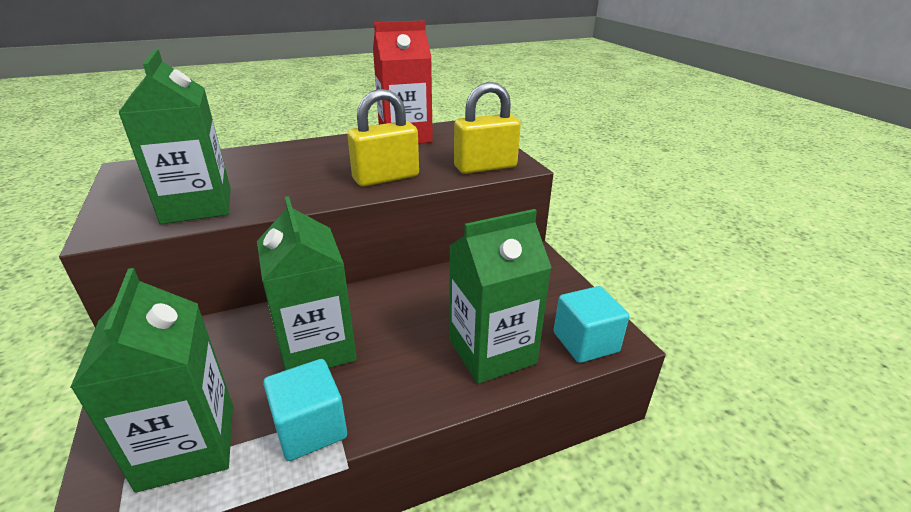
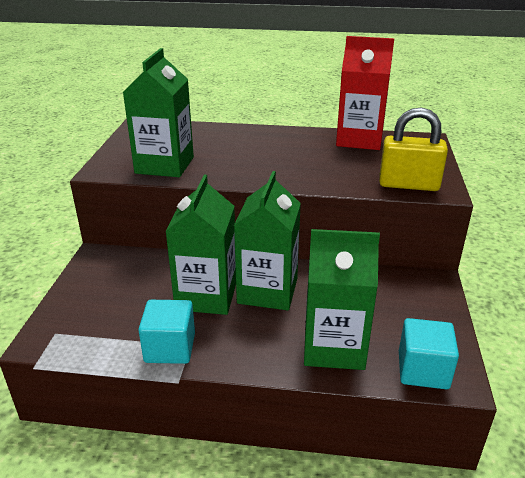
camera: 30 degrees right, 0 degrees up
(188, 445) = (95, 328): green carton -> green carton (267, 291)
(386, 178) = (313, 175): yellow padlock -> none

